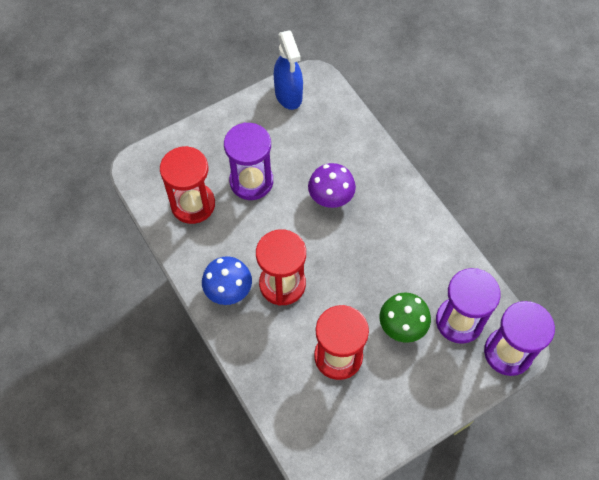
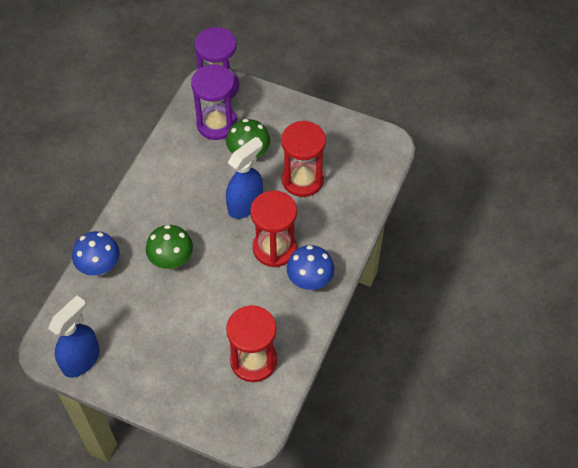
camera: 125 degrees left, 5 degrees down
(251, 181) = (197, 330): purple hourglass -> none
(330, 199) = (171, 260): purple mushroom -> green mushroom
(345, 289) = (245, 204): none -> blue spray bottle
(363, 146) = (100, 267): none -> blue mushroom

